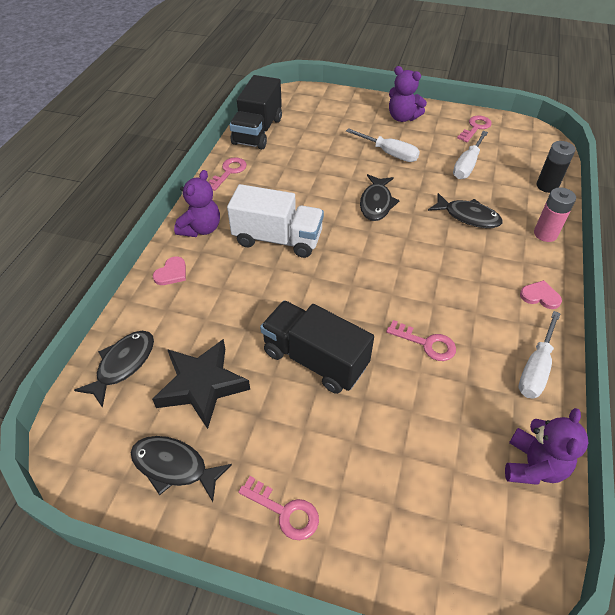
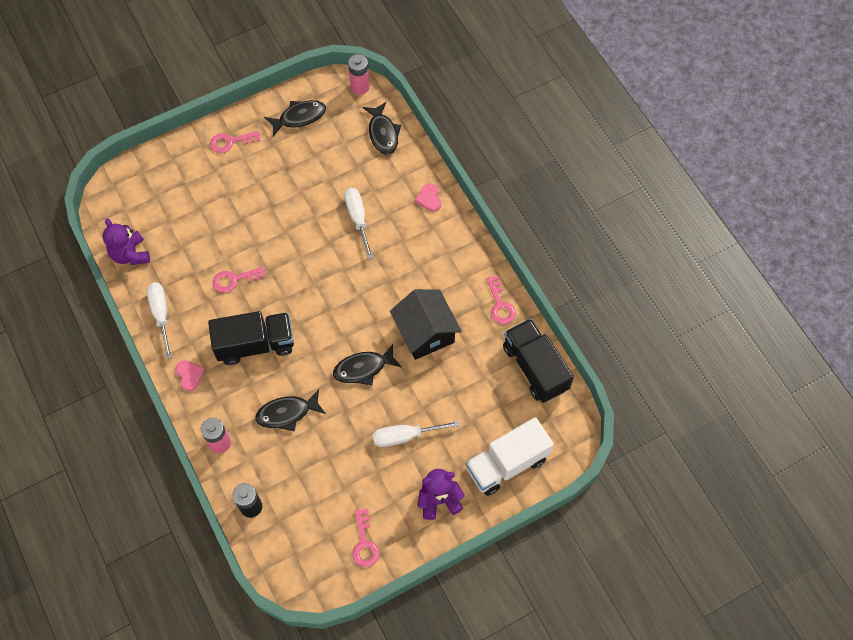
camera: 135 degrees right, 15 degrees up
(68, 441) = (360, 87): none -> pink battery
(201, 229) = (454, 242): purple teddy bear -> none
(202, 385) = (330, 157): black star -> none
(277, 239) = (396, 277): white truck -> white truck (507, 463)
(303, 192) = (425, 333): none -> black house
(315, 359) = (287, 218): black truck -> black truck (255, 344)
(376, 203) = (363, 368): black fish -> black fish turned 75 degrees counterclockwise
(467, 165) = (332, 477): white screwdriver -> white screwdriver (358, 219)
(540, 296) = (189, 375): pink heart -> pink heart turned 90 degrees counterclockwise

